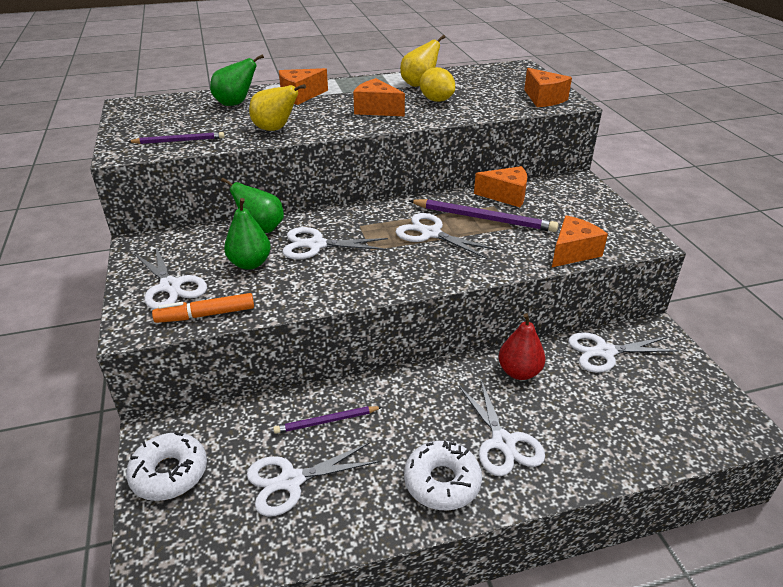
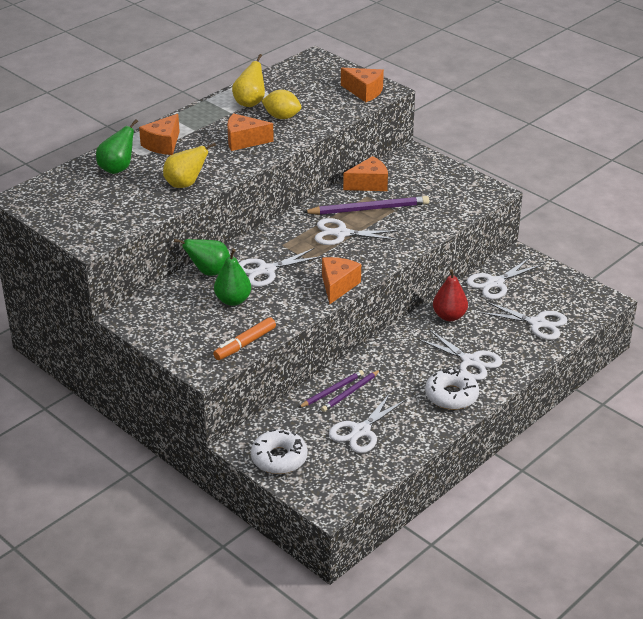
camera: 30 degrees left, 0 degrees up
(170, 286) = (194, 335): white scissors -> white scissors (537, 323)
(179, 141) = (122, 218): purple pencil -> purple pencil (332, 390)
(573, 252) = (450, 216): orange cheese -> orange cheese (338, 286)

